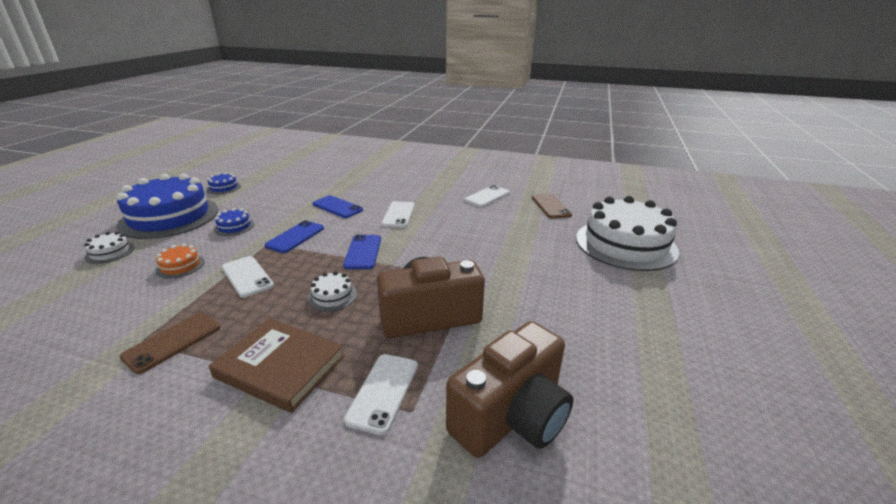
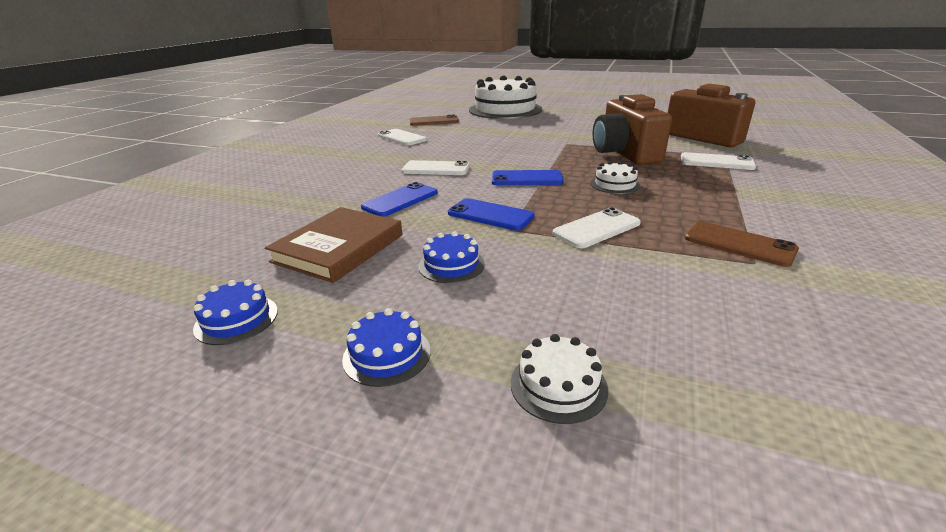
camera: 85 degrees left, 0 degrees up
(169, 217) = (387, 354): blue cake -> blue cake, size x0.41
(180, 266) = (586, 282): orange cake -> none
(280, 366) = (724, 192): brown book -> brown book (338, 248)

